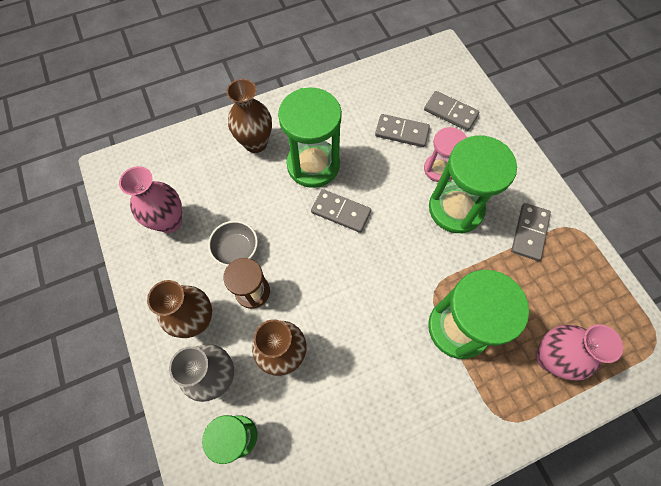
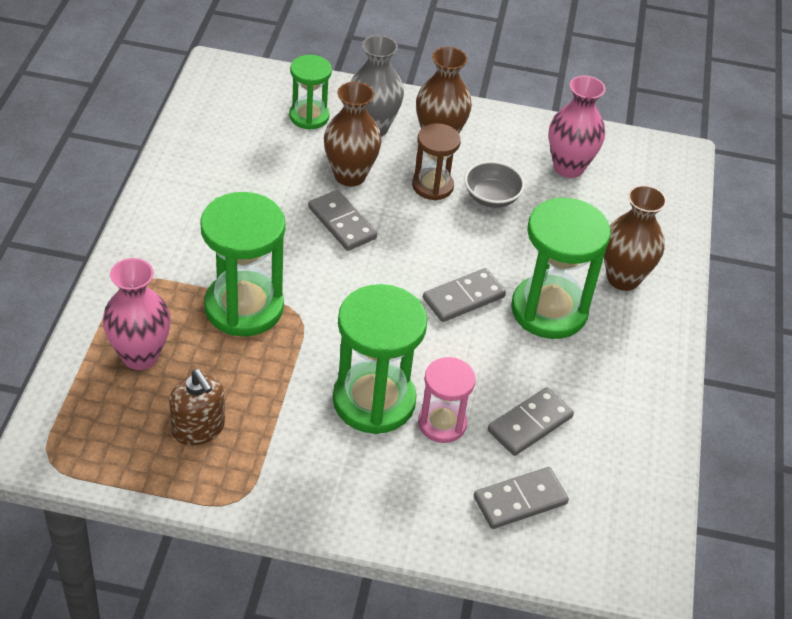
camera: 120 degrees right, 20 degrees down
(529, 232) = (277, 449): grey domino -> grey domino (342, 223)
(558, 281) = (198, 428): none -> brown soap dispenser

